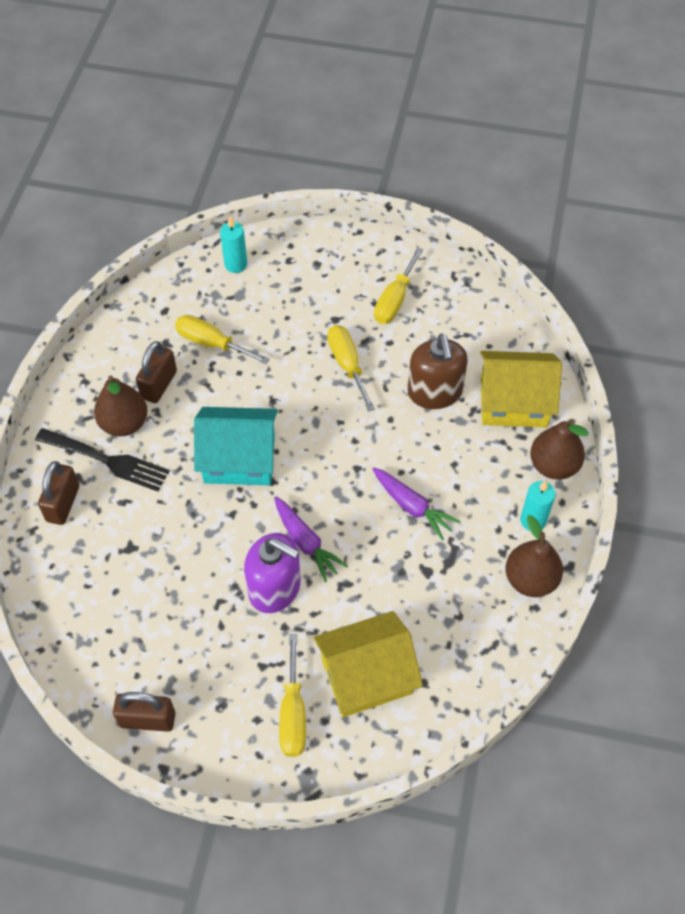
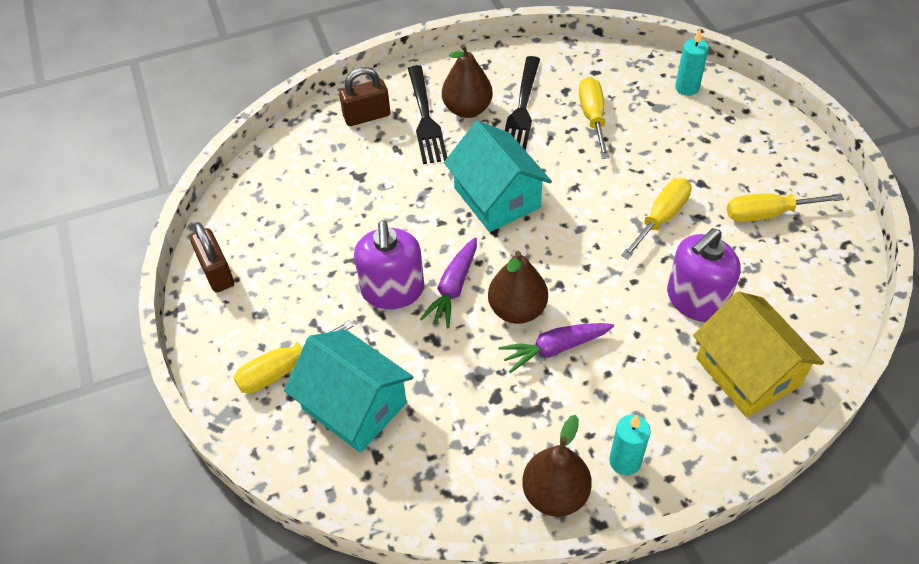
camera: 60 degrees right, 5 degrees down
(159, 385) = (522, 109): brown padlock -> black fork
(366, 676) = (354, 406): yellow house -> turquoise house
(412, 506) = (555, 348): purple carrot -> purple carrot turned 60 degrees clockwise
(435, 392) = (696, 300): brown soap dispenser -> purple soap dispenser
(553, 466) = (705, 447): brown pear -> brown pear (517, 309)

